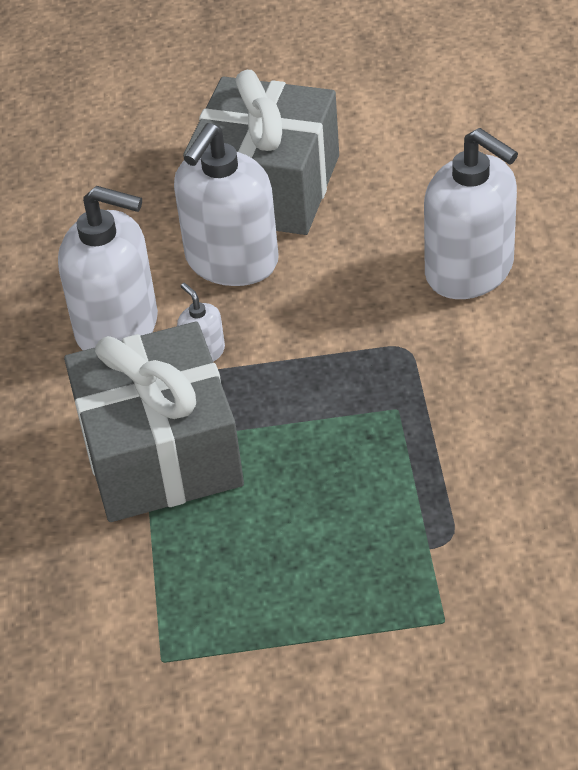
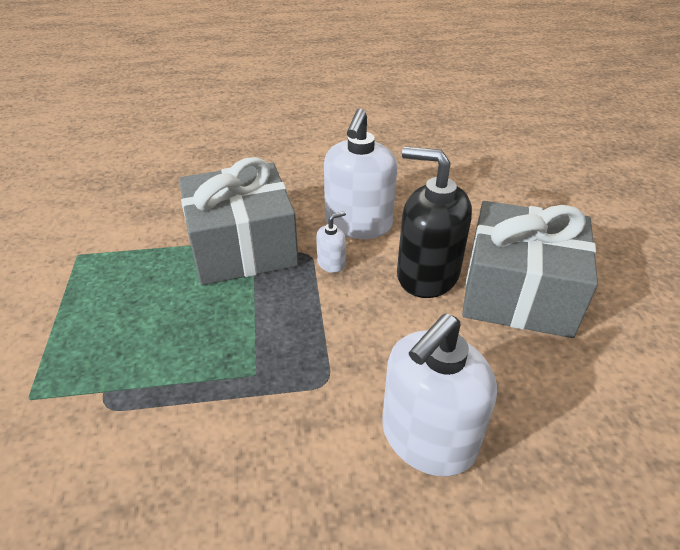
camera: 85 degrees right, 5 degrees down
(231, 261) = (427, 274): white soap dispenser -> black soap dispenser

